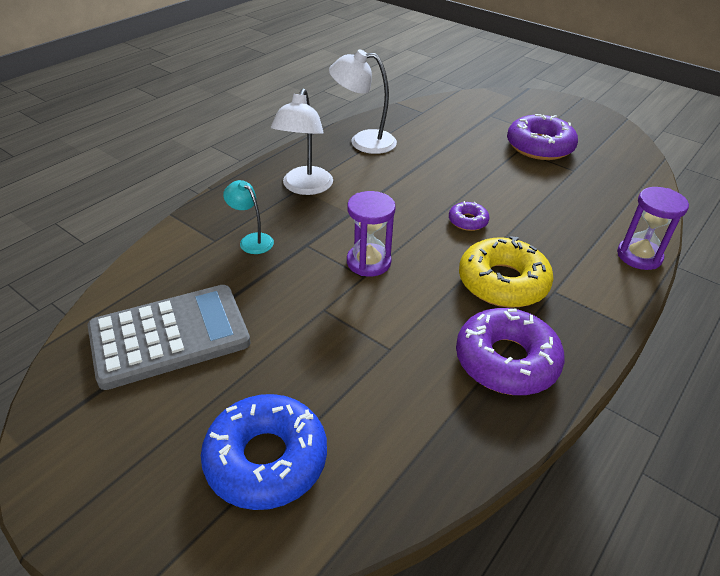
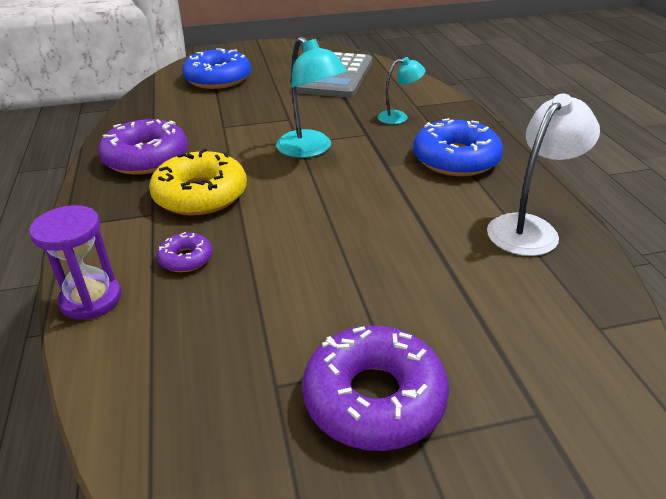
camera: 130 degrees right, 5 degrees down
(305, 187) = (456, 159): white lamp -> blue donut
(368, 262) = (311, 150): purple hourglass -> turquoise lamp
(468, 221) = (294, 221): purple donut -> purple donut (186, 259)

